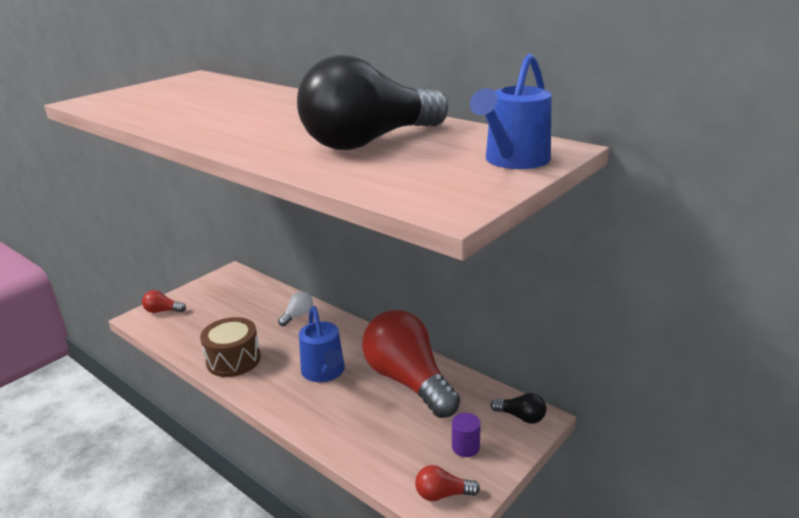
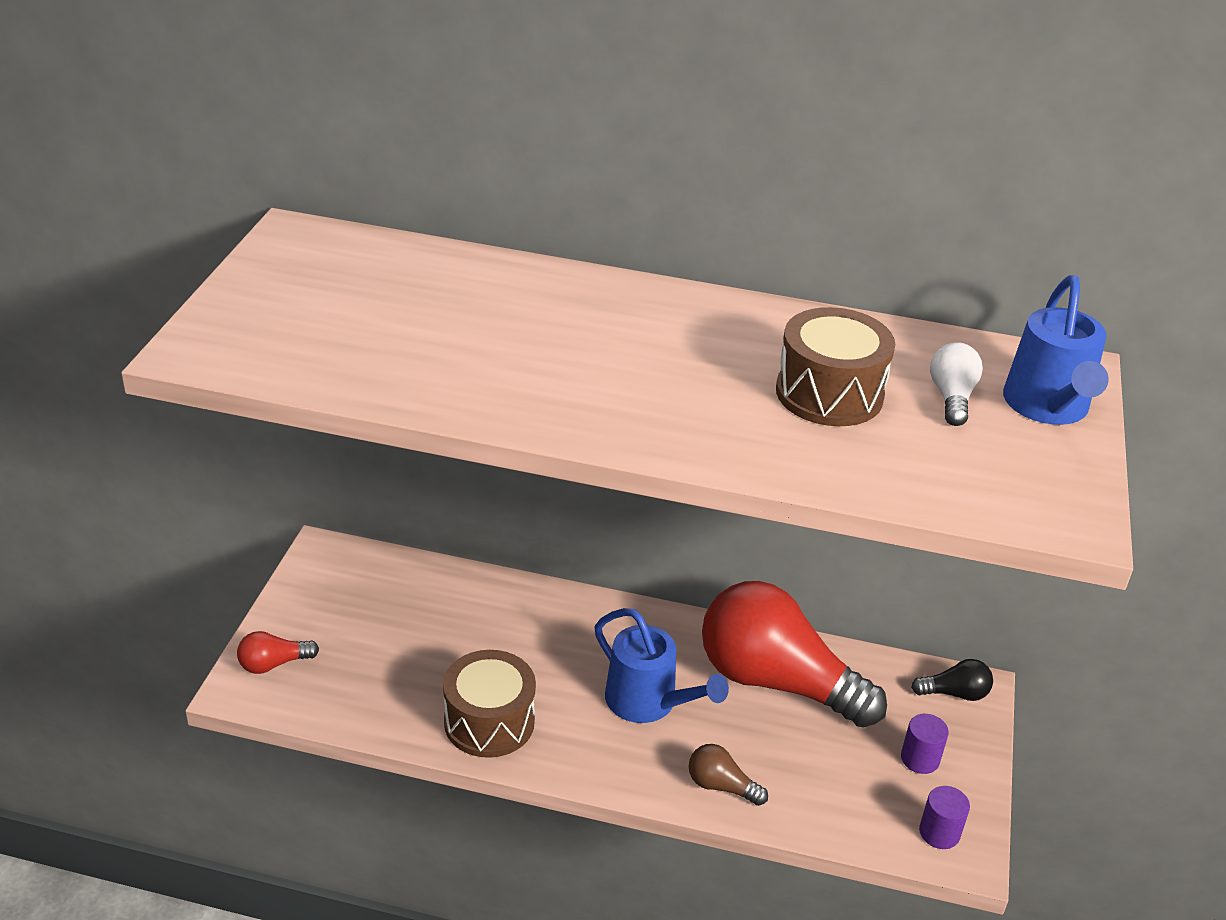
camera: 30 degrees left, 10 degrees up
(297, 315) = (520, 612): white light bulb -> white light bulb (951, 398)
(326, 425) = (721, 786): none -> brown light bulb
(370, 141) = (829, 394): black light bulb -> brown drum
(443, 494) = (939, 832): red light bulb -> purple cylinder

